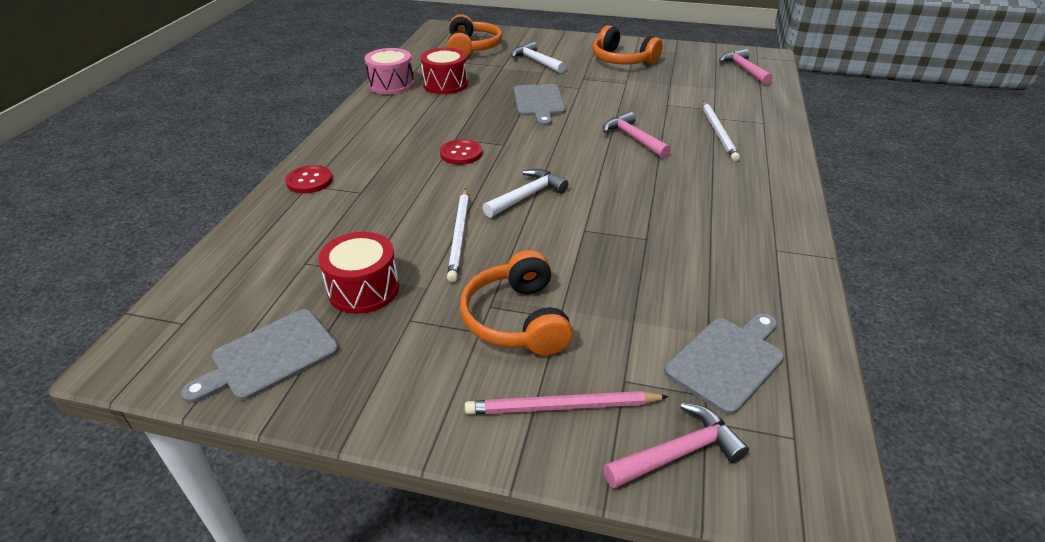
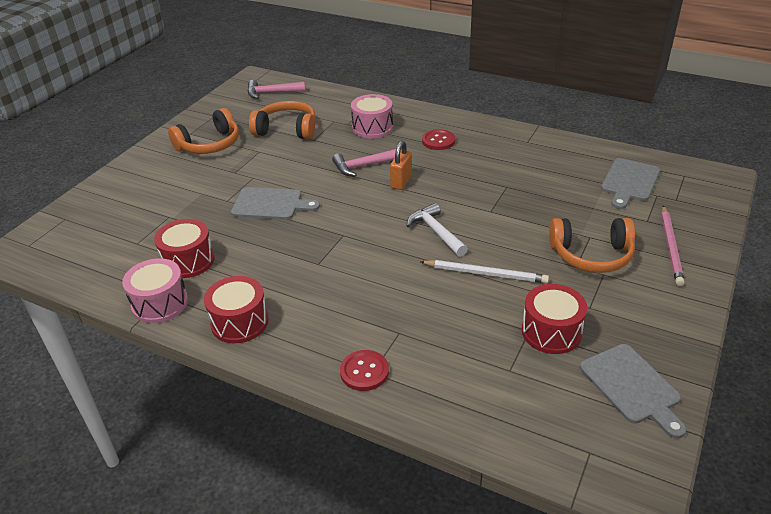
camera: 75 degrees left, 0 degrees up
(371, 118) = (239, 322): none -> red drum
(461, 153) = (350, 262): red button -> red button (438, 141)
(472, 48) = (100, 233): orange headphones -> orange headphones (286, 130)
(536, 61) = (173, 194): white hammer -> none
(615, 164) = (401, 182): none -> orange padlock
(678, 452) = (699, 212): pink hammer -> none
(718, 132) = (372, 127): white pencil -> pink drum
(727, 361) = (629, 182): grey cutting board -> grey cutting board turned 120 degrees counterclockwise

